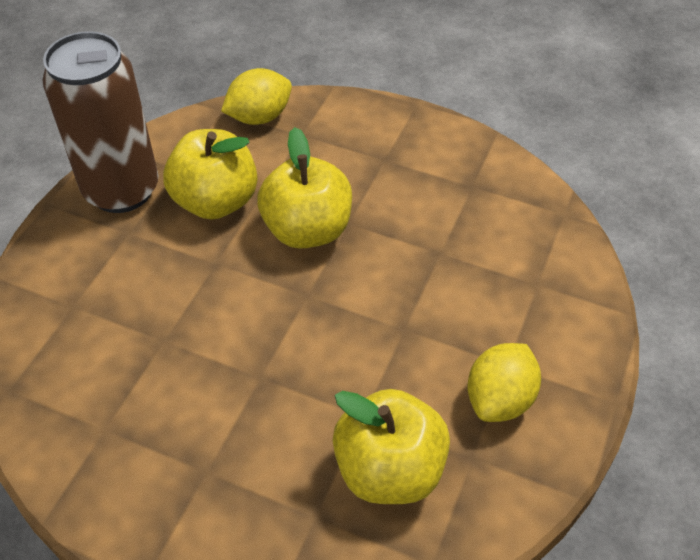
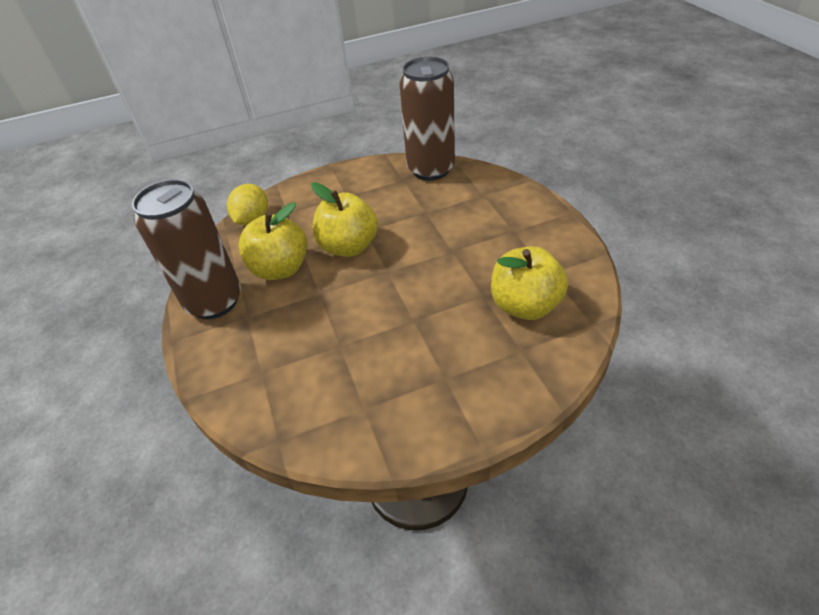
camera: 40 degrees left, 5 degrees down
(499, 399) = (529, 244): yellow lemon -> none
(521, 197) = (431, 169): none -> brown can

